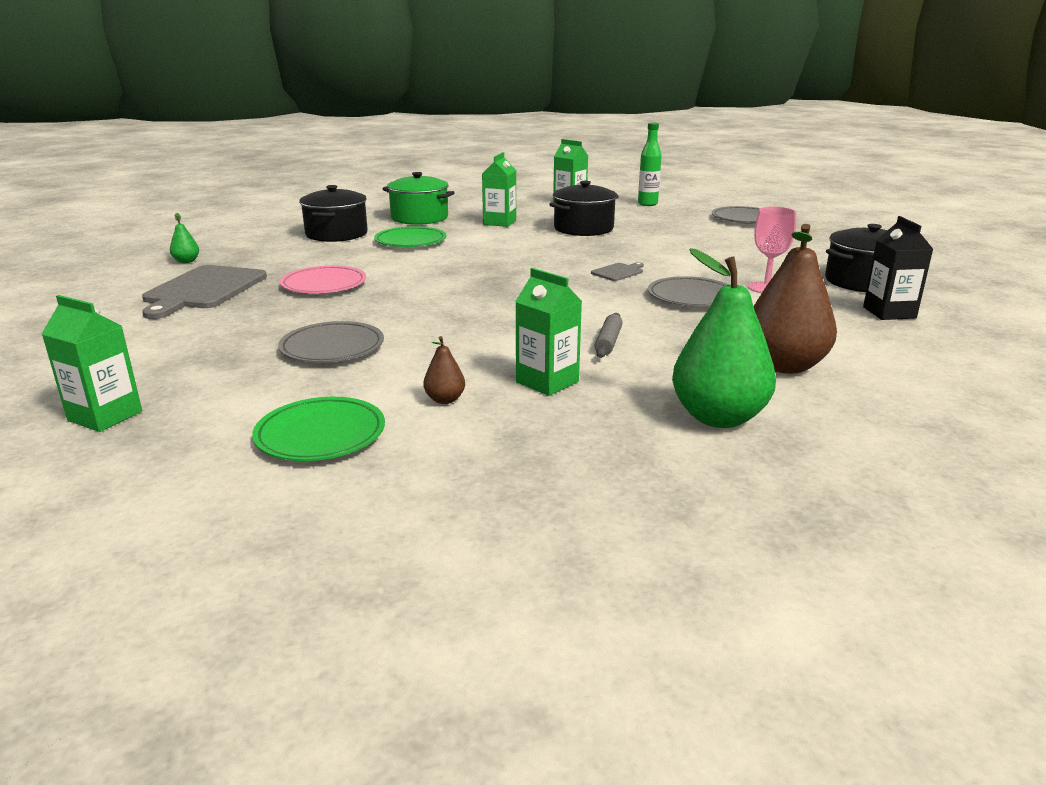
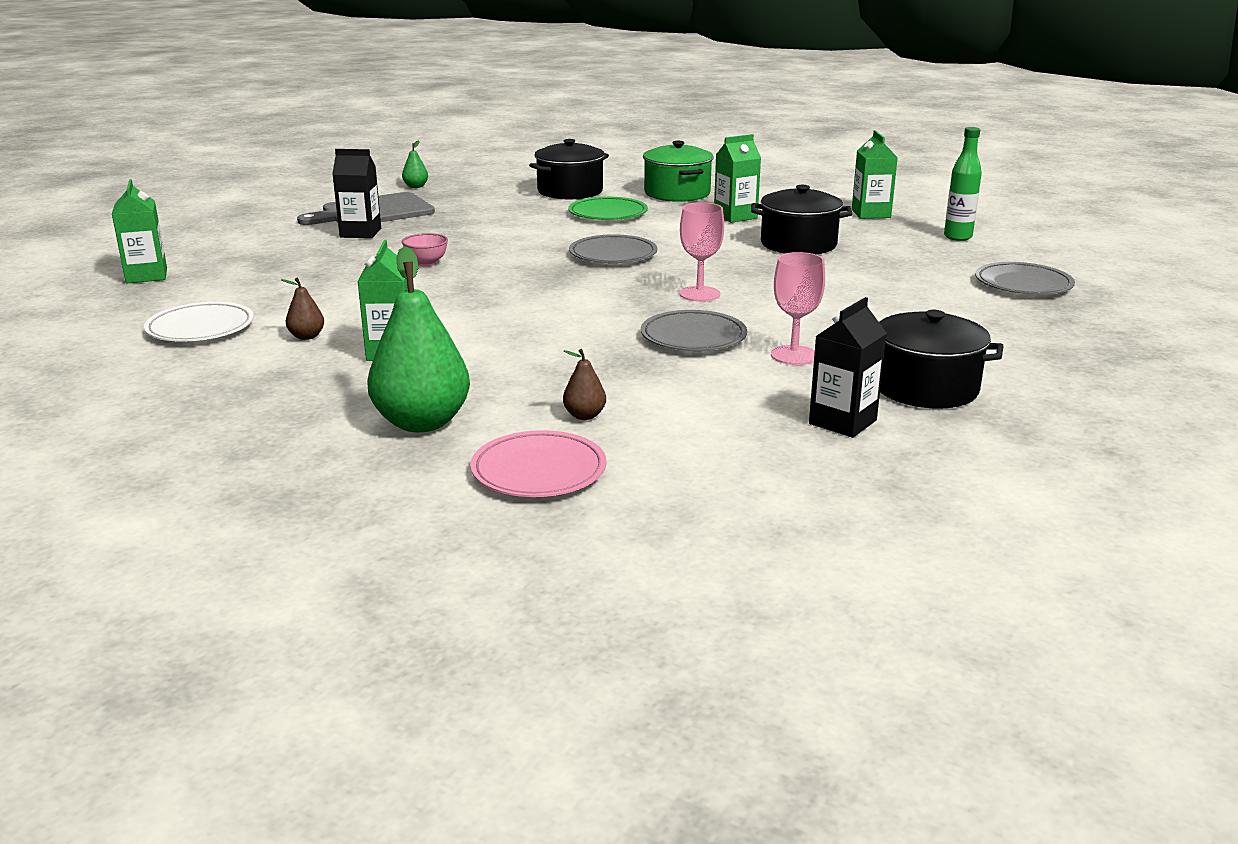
camera: 45 degrees right, 0 degrees up
(242, 308) = (360, 233): none -> black carton
(320, 435) = (200, 328): green plate -> white plate
(324, 284) = (451, 231): pink plate -> pink plate (538, 471)
(332, 347) = (338, 279): grey plate -> grey plate (613, 254)
(375, 312) = (426, 263): none -> pink bowl
(608, 342) = (512, 344): grey rolling pin -> none
(618, 272) = (699, 294): grey cutting board -> pink goblet
(784, 366) = (584, 415): brown pear -> brown pear, size x0.44

